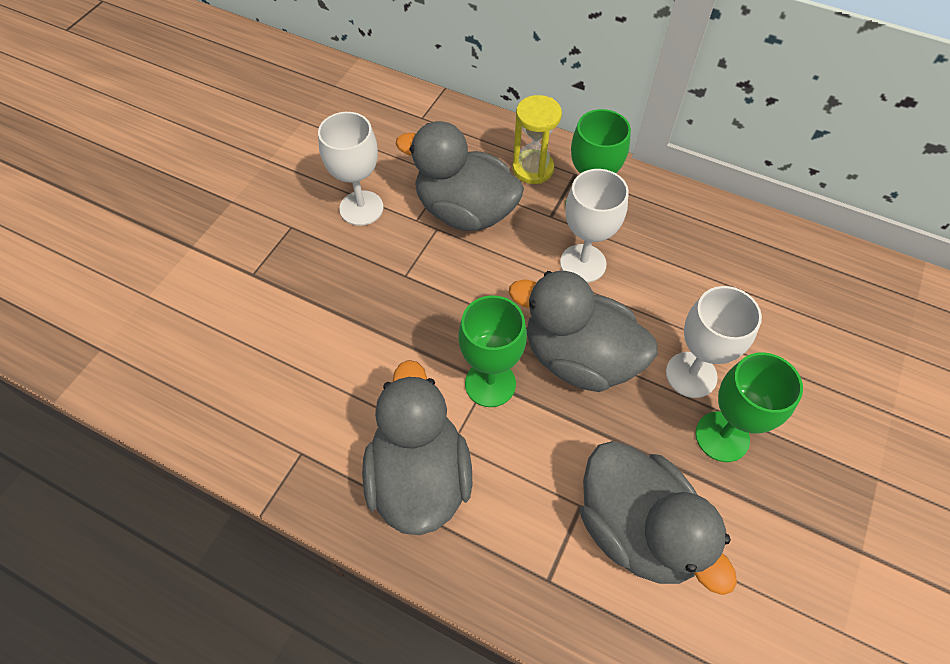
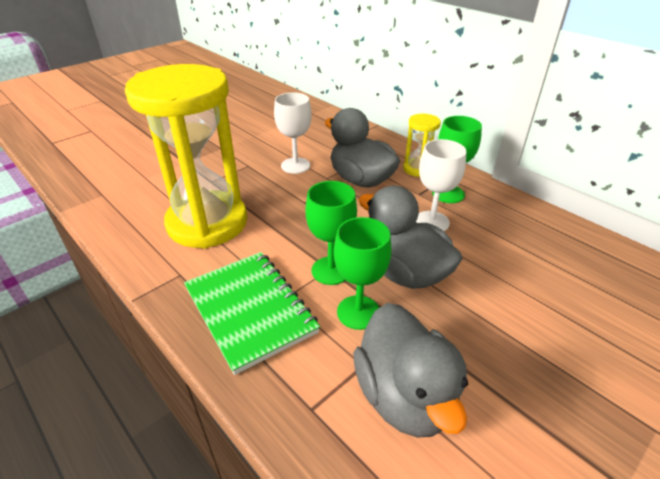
camera: 20 degrees right, 20 degrees down
(290, 355) = (207, 223): none -> yellow hourglass
(419, 477) = (250, 310): grey duck -> green notebook
(691, 375) = (493, 305): white goblet -> none
(722, 436) = (506, 353): green goblet -> green goblet (358, 312)

